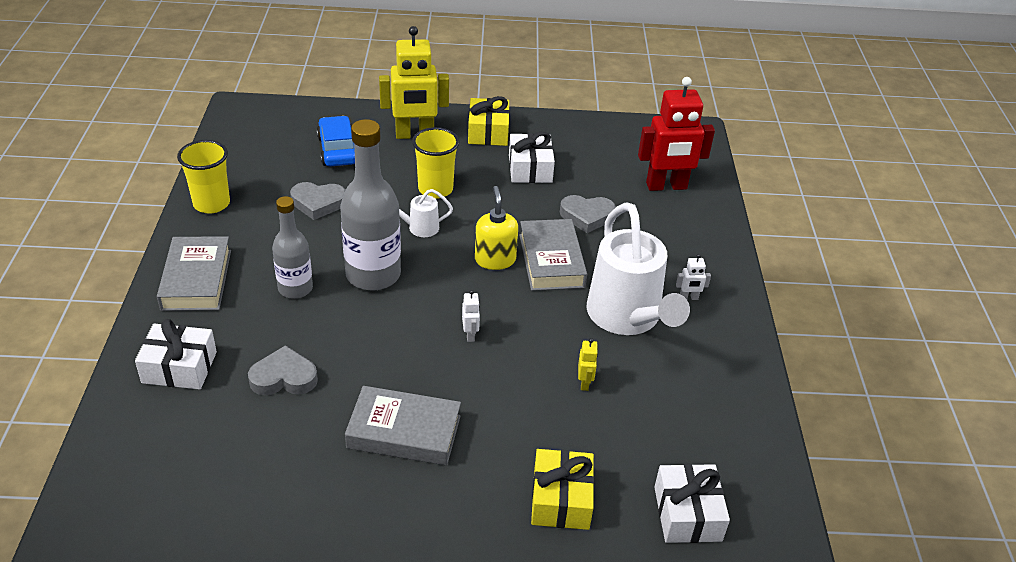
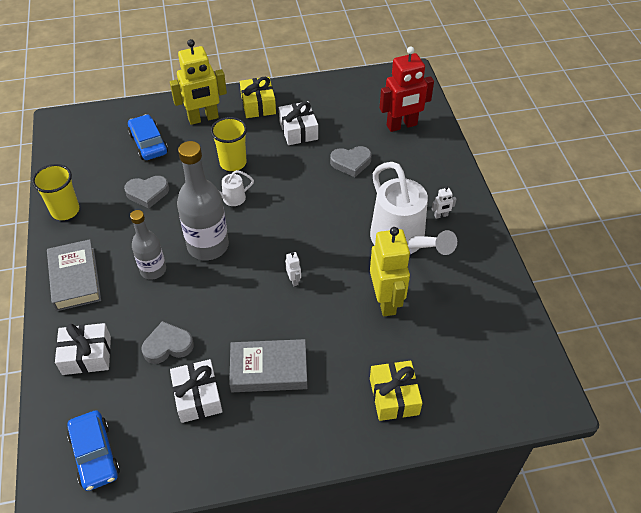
camera: 10 degrees left, 10 degrees up
(148, 483) = (95, 454): none -> blue car
(495, 259) = (294, 213): yellow soap dispenser -> none
(551, 260) = (335, 206): grey book -> none
(584, 383) = (386, 301): yellow robot -> yellow robot, size x2.45
(687, 514) = (482, 386): white gift -> white gift (197, 397)

